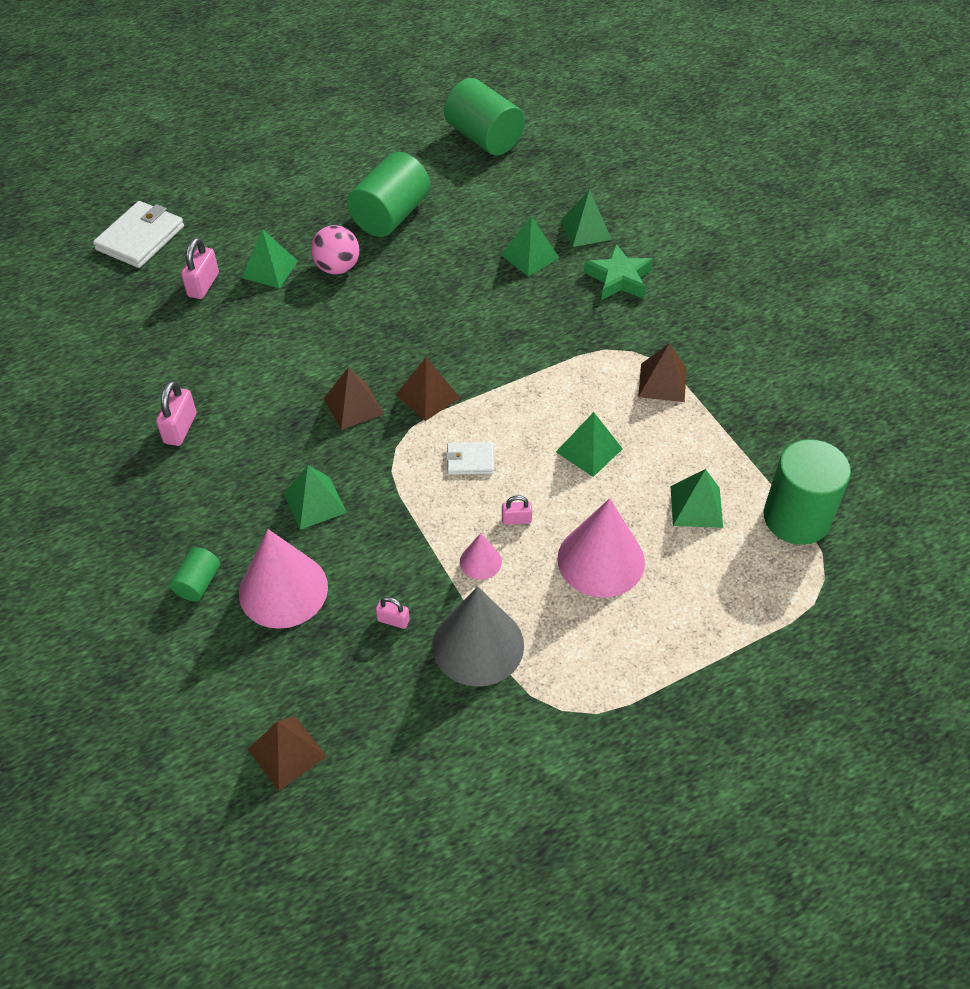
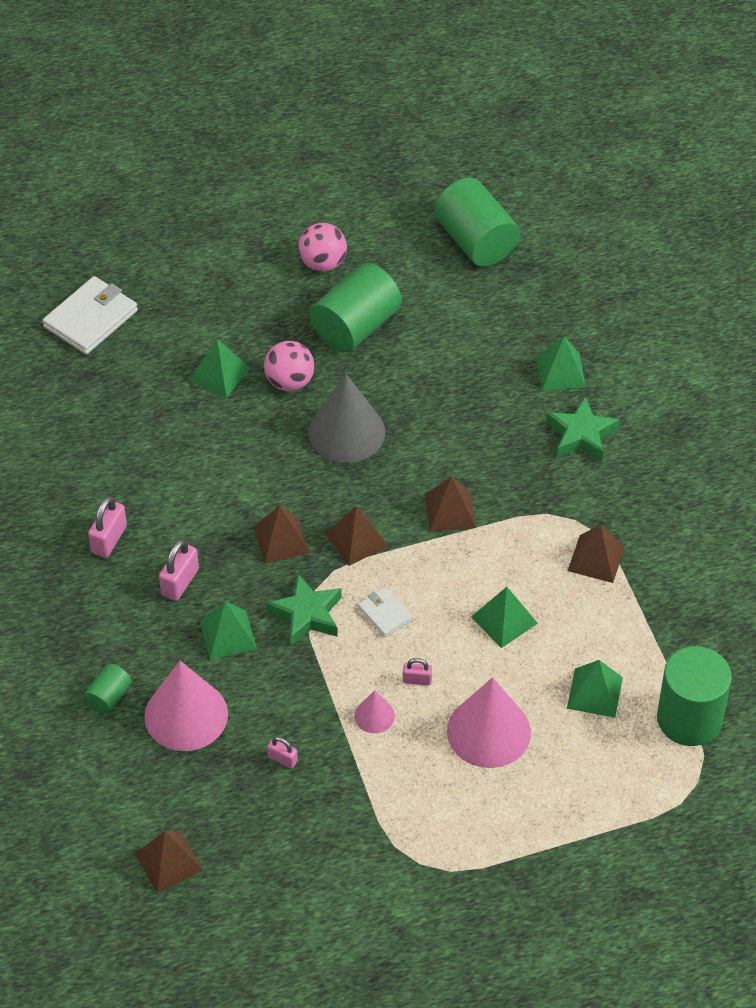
camera: 10 degrees right, 0 degrees up
(203, 285) = (149, 383): pink padlock -> pink padlock (180, 582)
(350, 170) = (323, 263): none -> pink ball
(392, 472) = (307, 614): none -> green star
(470, 460) = (385, 613): white wallet -> white wallet turned 45 degrees clockwise
(478, 645) = (356, 793): grey cone -> grey cone (346, 432)
(512, 358) = (450, 511): none -> brown pyramid
(529, 256) = (493, 395): green pyramid -> none

